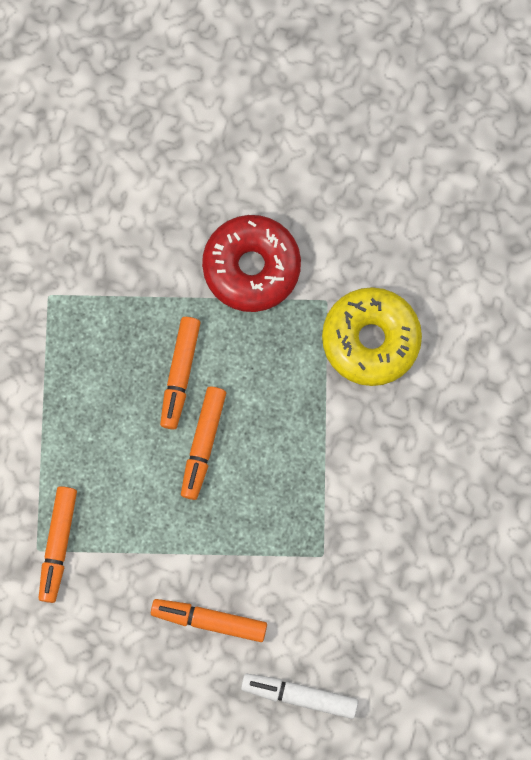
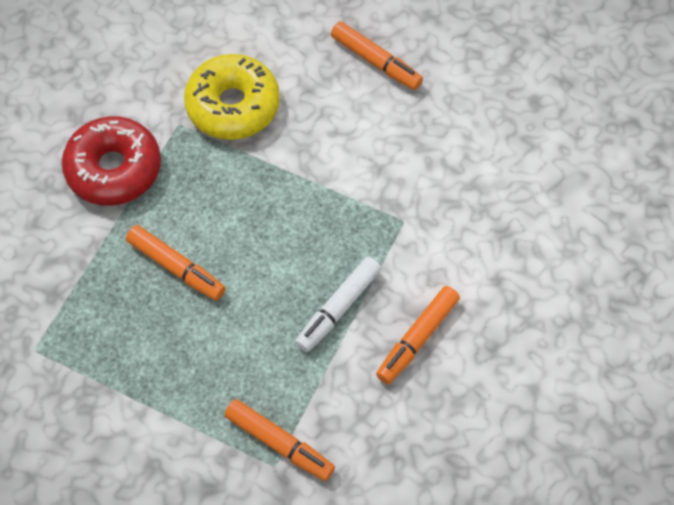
camera: 65 degrees left, 15 degrees down
(203, 444) = (251, 275): orange marker -> orange marker (376, 61)
(299, 695) = (521, 292): white marker -> white marker (338, 308)

